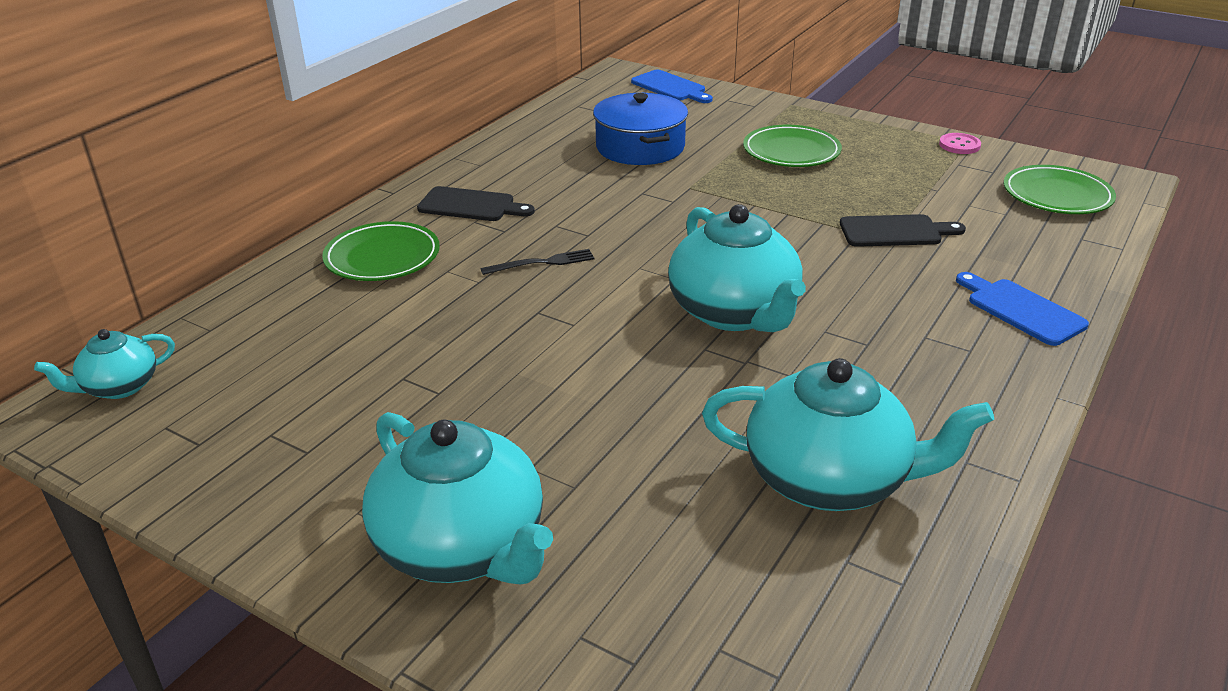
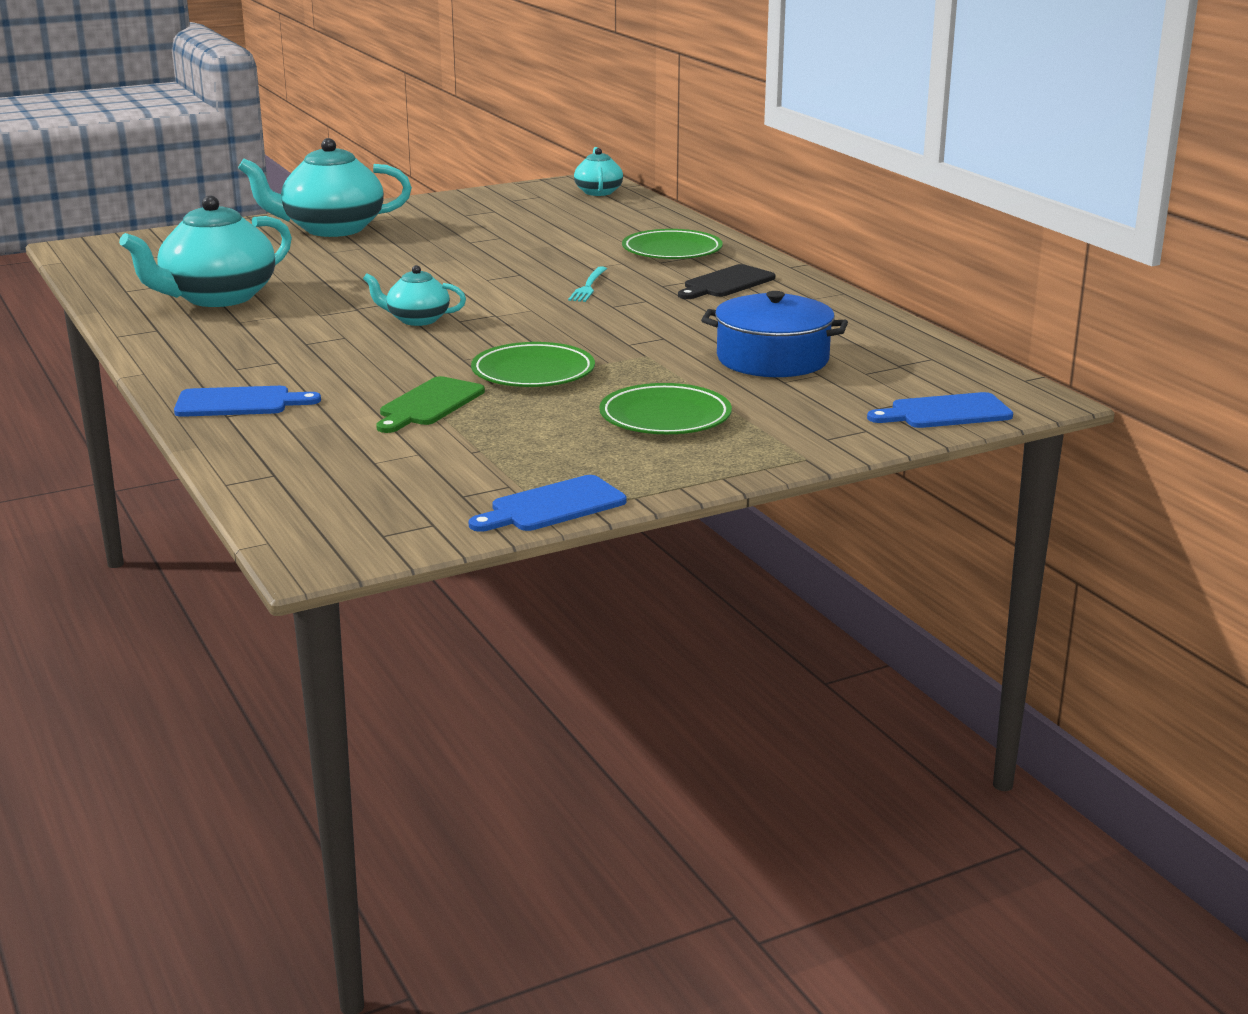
camera: 120 degrees right, 10 degrees down
(542, 263) = (588, 286): black fork -> turquoise fork
(734, 313) = (417, 320): turquoise teapot -> turquoise teapot, size x0.53
(895, 231) = (429, 404): black cutting board -> green cutting board
(959, 145) = (552, 506): pink button -> blue cutting board
(1057, 195) = (360, 503): green plate -> green plate (533, 372)

